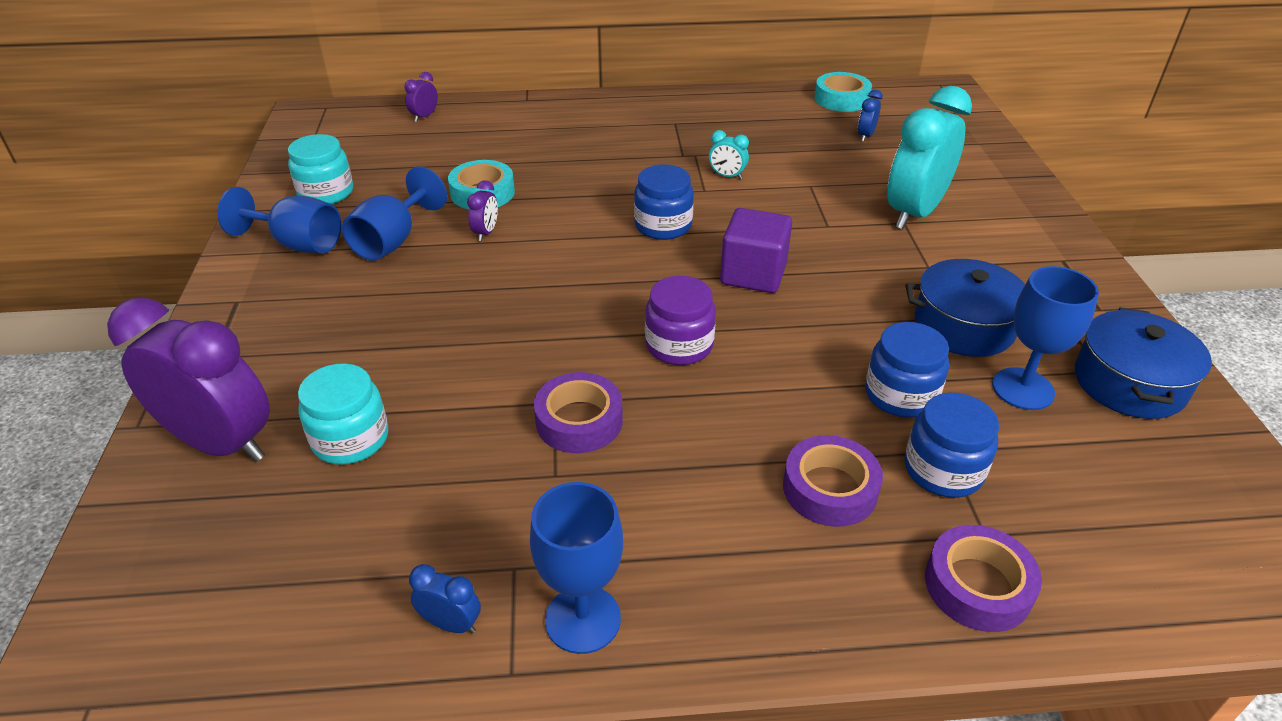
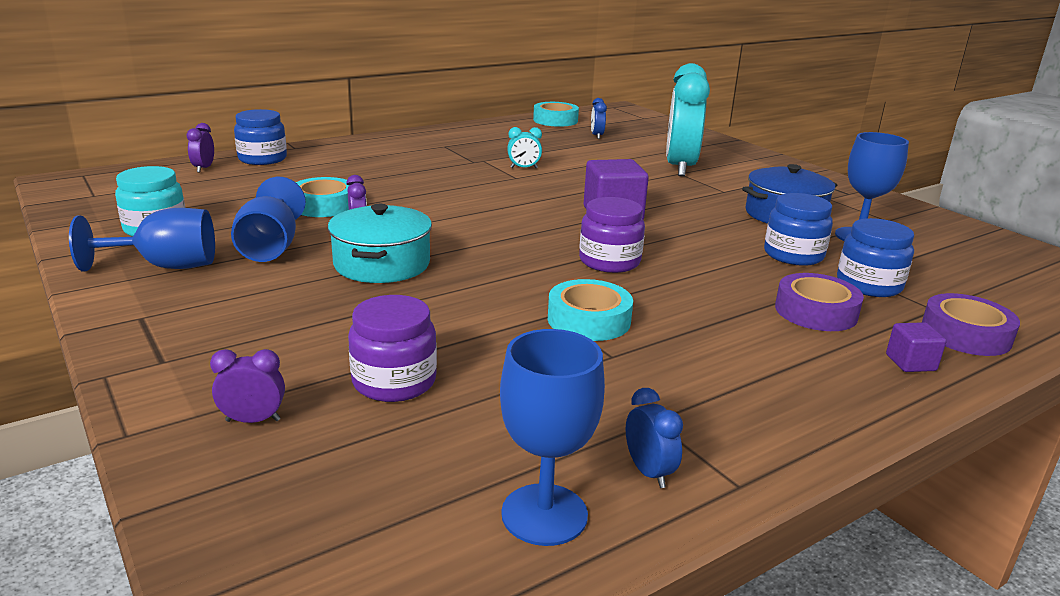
camera: 30 degrees left, 15 degrees down
(222, 443) = (253, 420): purple clock -> purple clock, size x0.41
(350, 439) = (394, 381): turquoise jar -> purple jar
(451, 624) = (648, 472): blue clock -> blue clock turned 75 degrees clockwise
(464, 288) = (382, 264): none -> turquoise pot
(579, 421) = (589, 320): purple tape -> turquoise tape
(583, 619) = (749, 433): blue goblet -> blue goblet (544, 514)
(663, 225) = (509, 200): blue jar -> blue jar (262, 159)
(856, 600) = (910, 363): none -> purple cube
(1129, 383) = (910, 222): blue pot -> none

